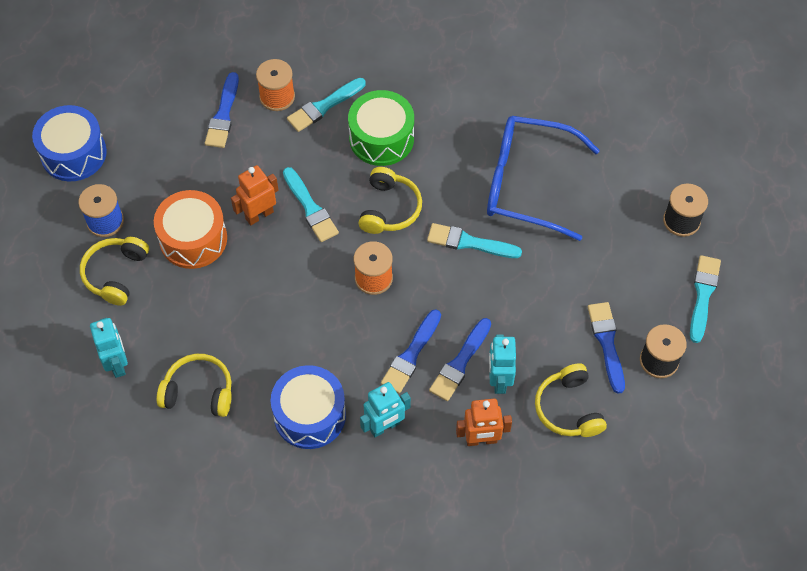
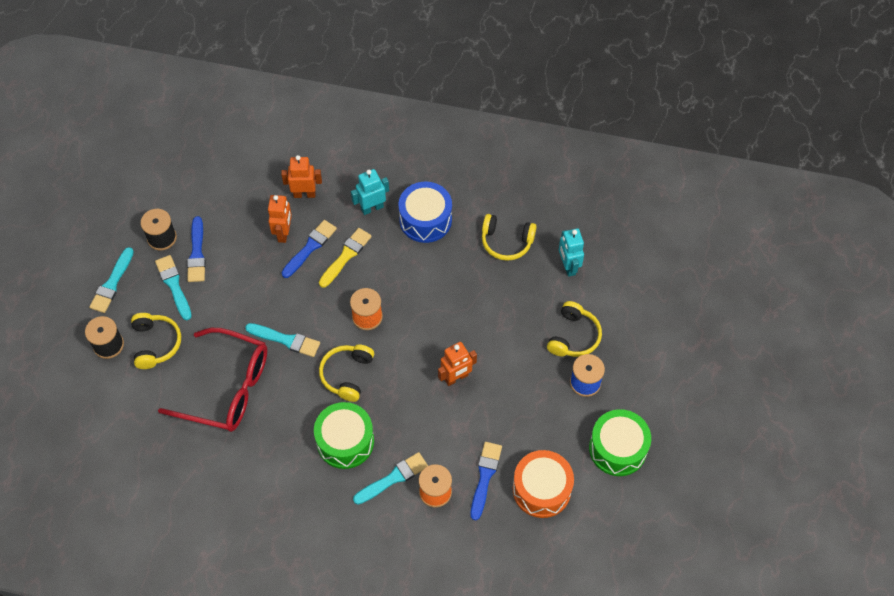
camera: 175 degrees left, 0 degrees up
(73, 153) = (617, 448): blue drum -> green drum
(193, 239) = (511, 361): orange drum -> orange drum (541, 489)
(310, 208) = (413, 380): turquoise brush -> turquoise brush (174, 285)
(411, 355) = (346, 256): blue brush -> yellow brush
(499, 380) = (283, 233): turquoise robot -> orange robot
(526, 183) = (228, 388): blue glasses -> red glasses
(569, 408) = (237, 210): yellow headphones -> yellow headphones (155, 344)

